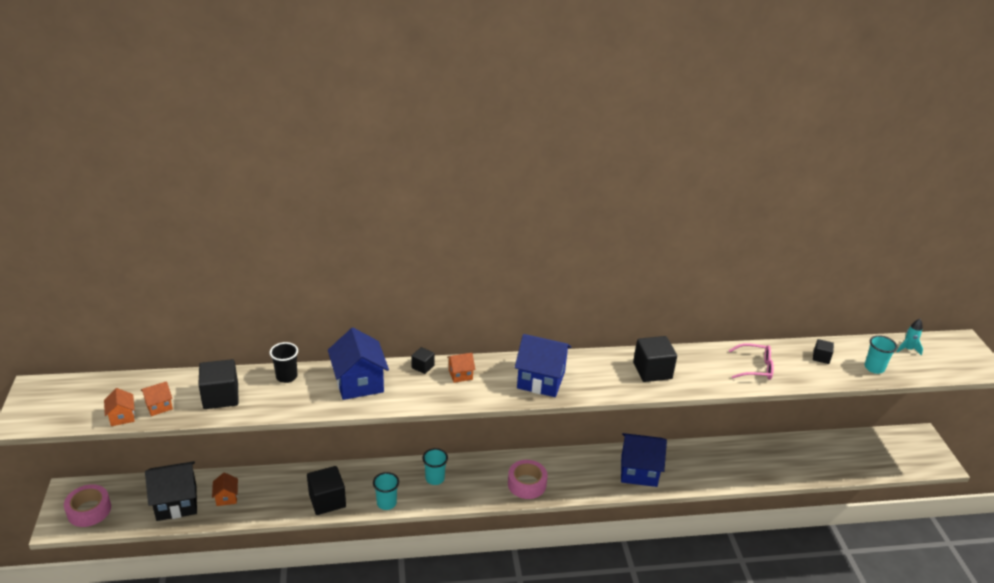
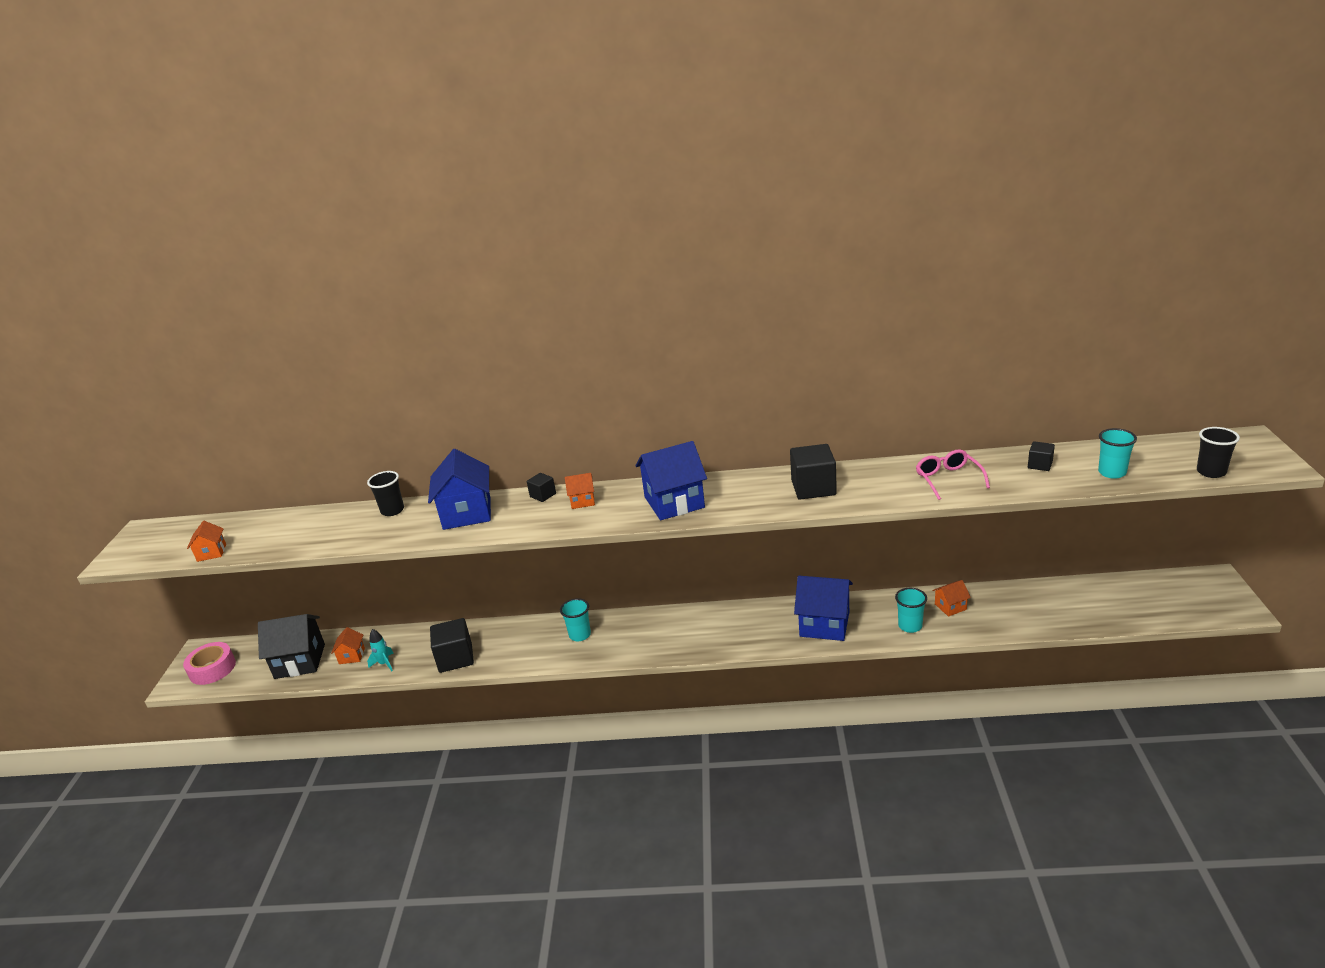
camera: 15 degrees right, 5 degrees down
(159, 406) = (252, 542): orange house -> orange house (950, 607)
(221, 396) = (317, 531): black cube -> none
(386, 503) = (519, 660): turquoise cup -> turquoise cup (910, 626)
(527, 484) = (684, 639): pink tape -> none
(541, 380) = (674, 502): blue house -> blue house turned 45 degrees counterclockwise
(755, 368) = (948, 479): pink glasses -> pink glasses turned 120 degrees counterclockwise
(907, 349) = (1164, 451): turquoise rocket -> turquoise rocket (384, 664)
(942, 371) = (1211, 472): none -> black cup

